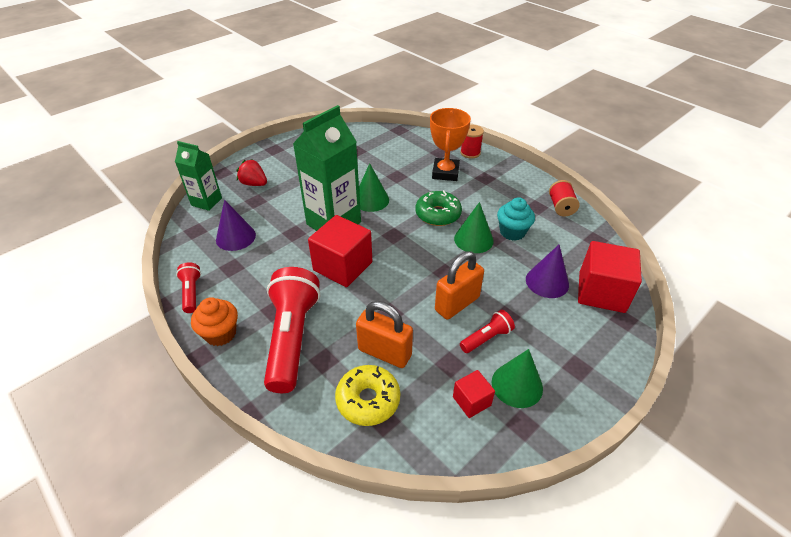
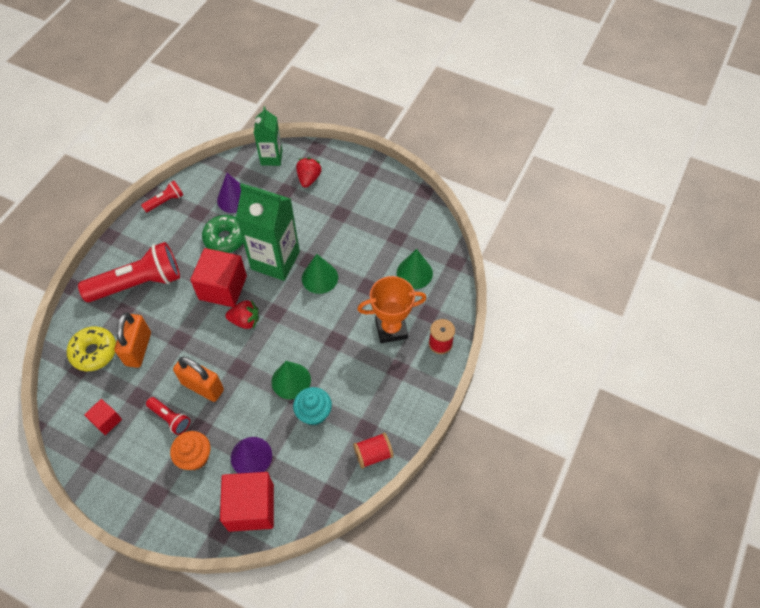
camera: 70 degrees right, 15 degrees up
(220, 334) = (131, 238): orange cupcake -> orange cupcake (195, 457)
(392, 257) = (245, 321): none -> red strawberry
(438, 214) = (318, 340): green donut -> green donut (225, 238)
(517, 385) = (128, 450): green cone -> green cone (414, 273)

